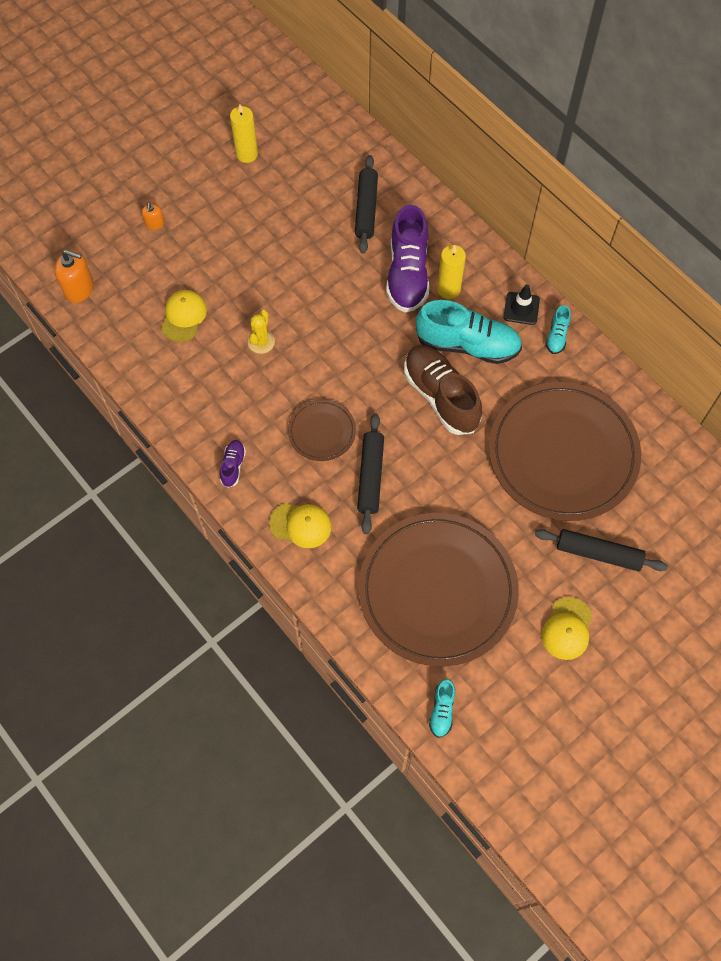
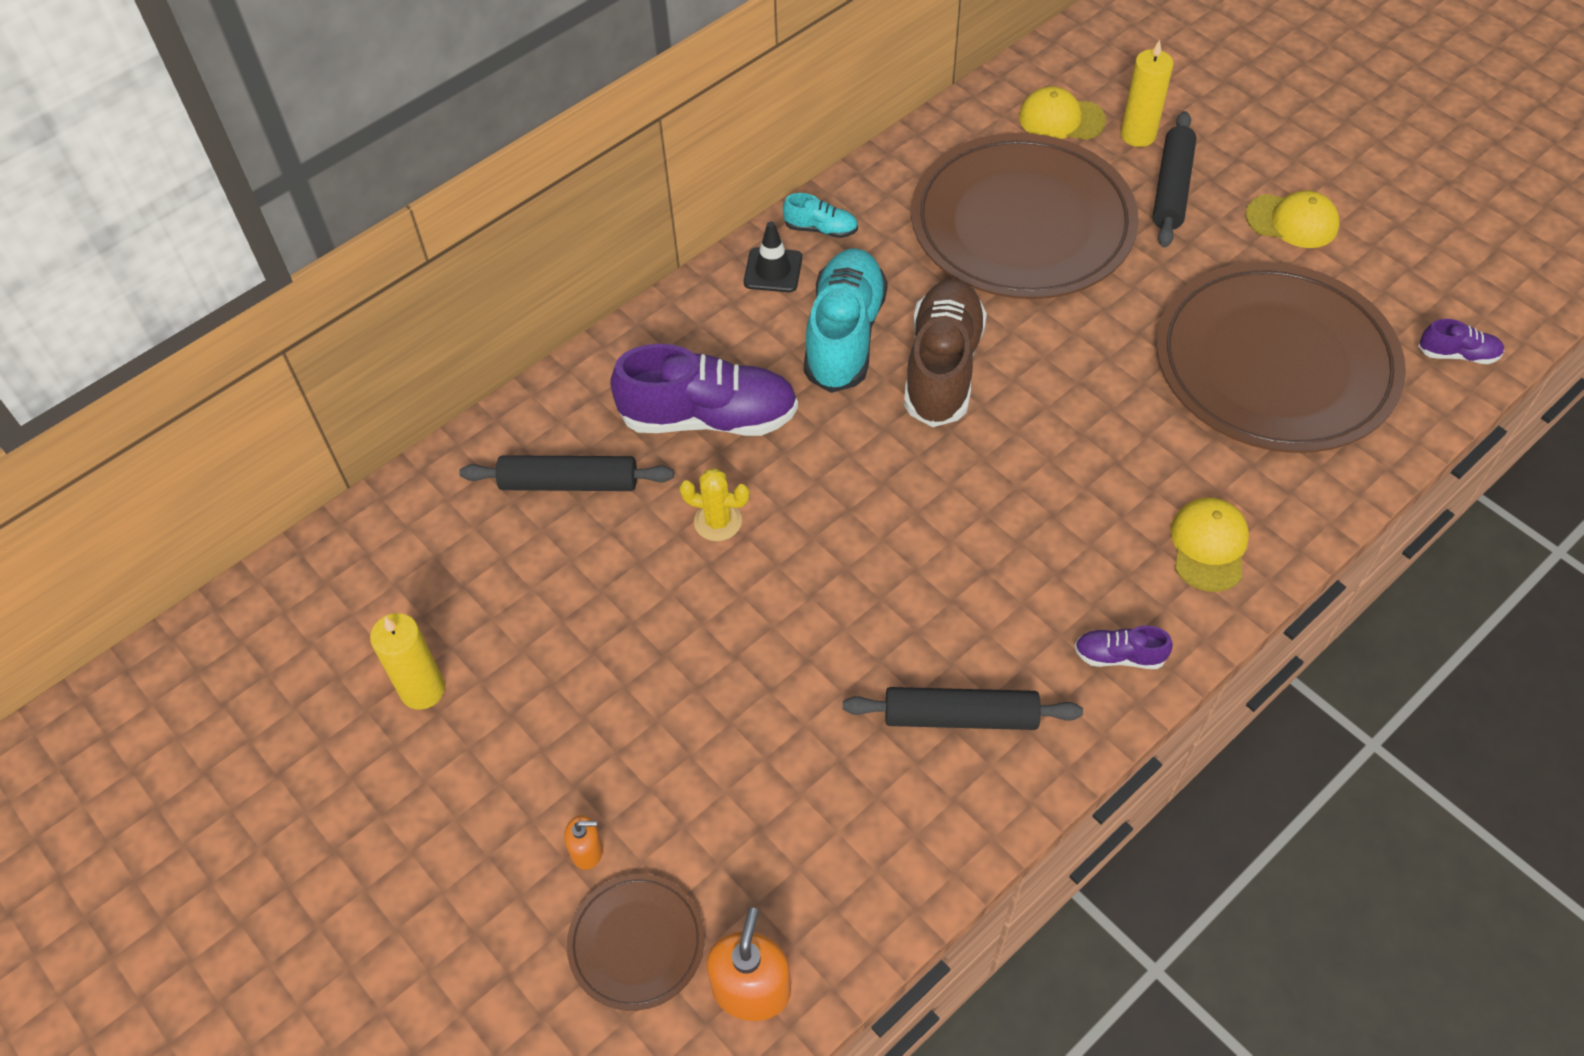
camera: 90 degrees left, 10 degrees down
(183, 316) = (812, 770): yellow cap -> yellow cap (1061, 119)
(261, 342) = (860, 631): yellow cactus -> yellow cactus (718, 521)
(322, 432) = (1030, 526): brown plate -> brown plate (636, 943)
(371, 476) = (1102, 454): black rolling pin -> black rolling pin (960, 716)
(441, 396) = (942, 367): brown shoe -> brown shoe turned 135 degrees clockwise
(442, 711) = (1457, 354): turquoise shoe -> purple shoe
(448, 289) = (739, 361): yellow candle -> yellow candle (1138, 135)

